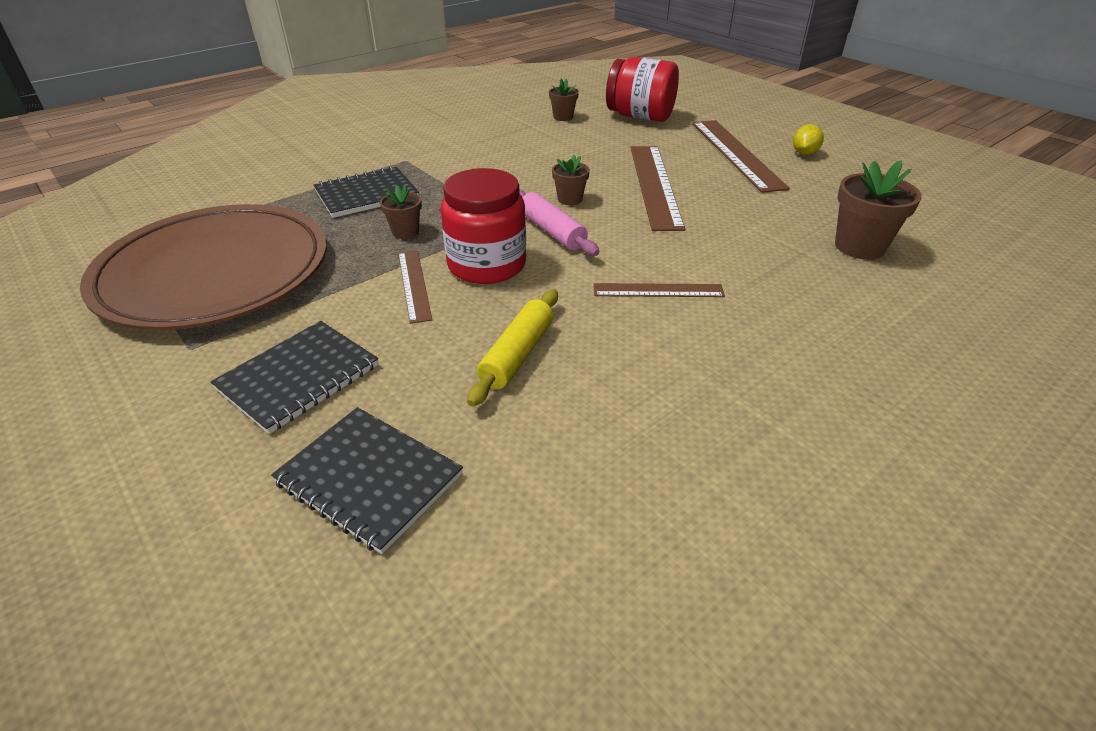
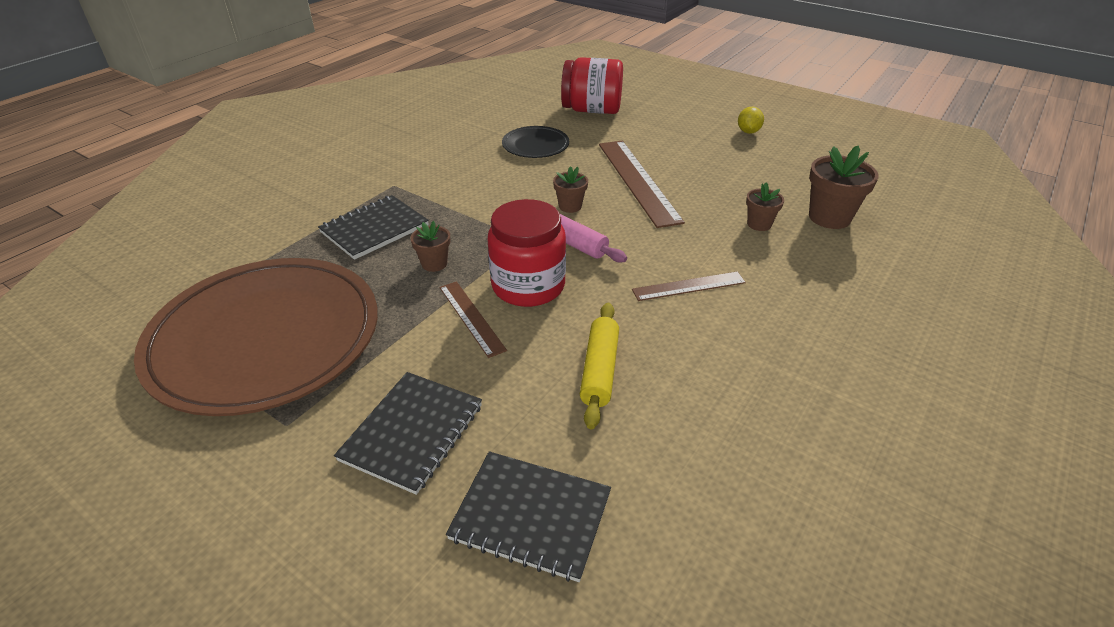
camera: 15 degrees left, 0 degrees up
(563, 117) = (522, 119): brown flower pot -> brown flower pot (759, 224)
(564, 141) = (535, 145): none -> black plate
(736, 154) = (692, 139): brown ruler -> none

